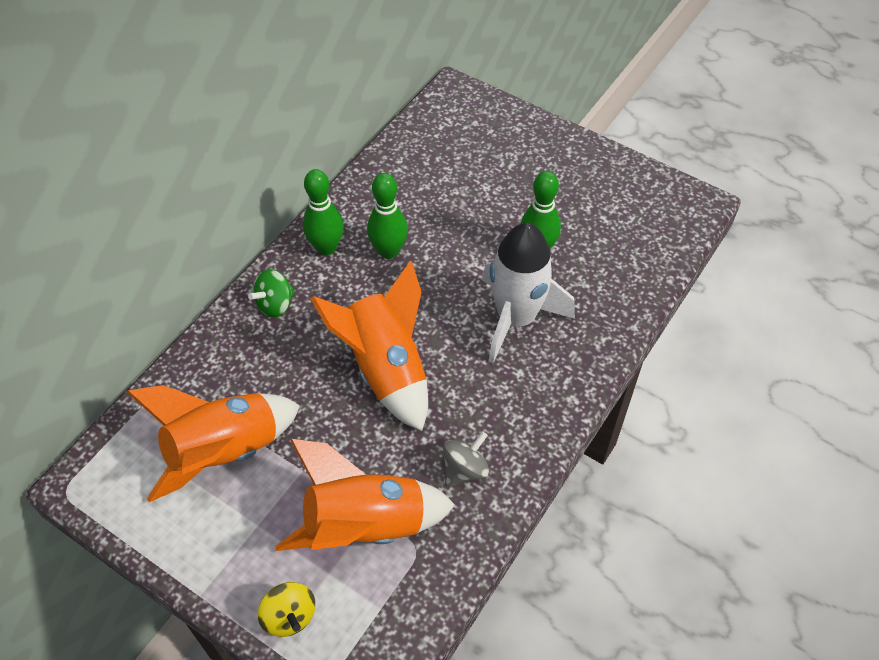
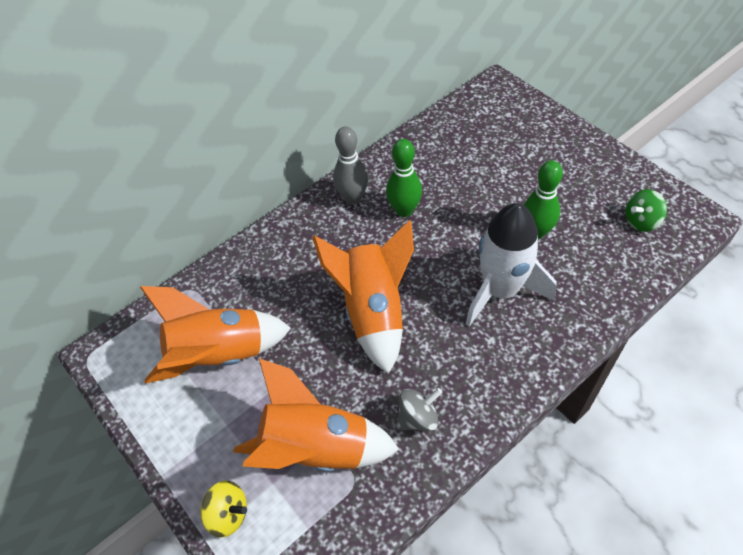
camera: 20 degrees right, 0 degrees up
(275, 304) = (297, 238): green spinning top -> green spinning top (641, 221)
(289, 616) = (228, 514): yellow spinning top -> yellow spinning top turned 60 degrees counterclockwise
(326, 247) = (353, 198): green bowling pin -> grey bowling pin

